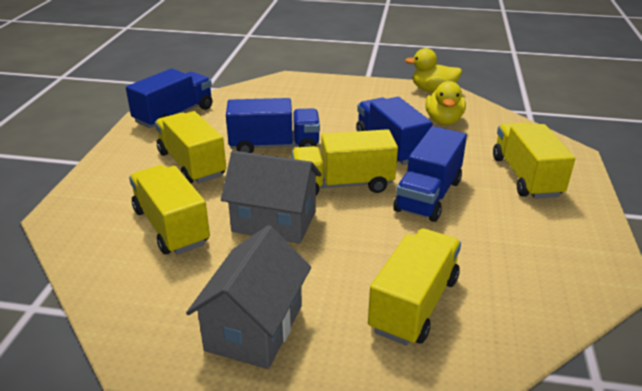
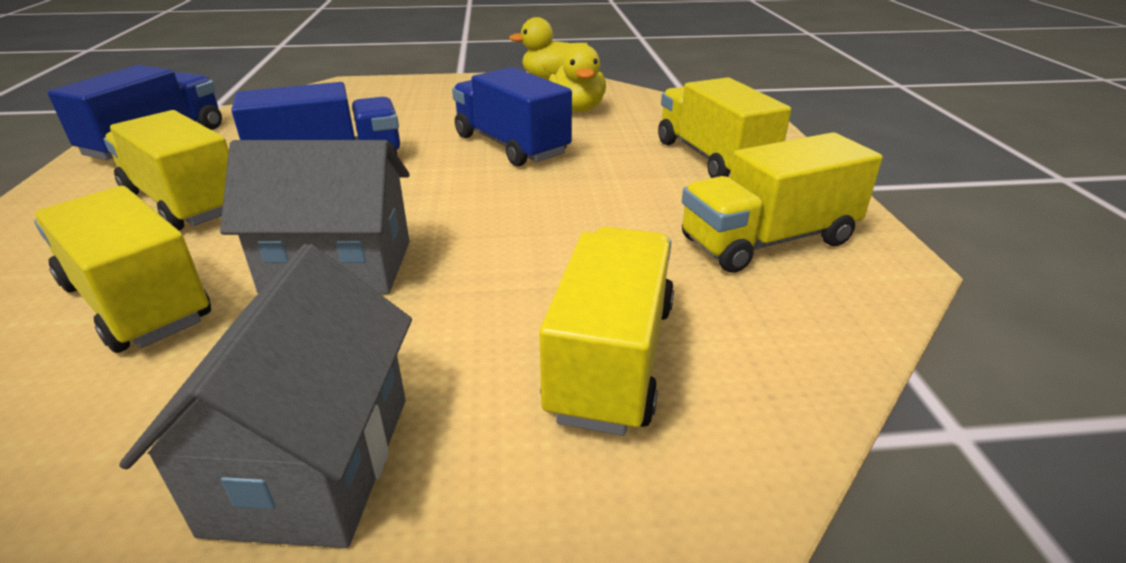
camera: 15 degrees left, 0 degrees up
(343, 184) = (448, 199): yellow truck -> yellow truck (768, 241)
(428, 195) = (585, 197): blue truck -> none

